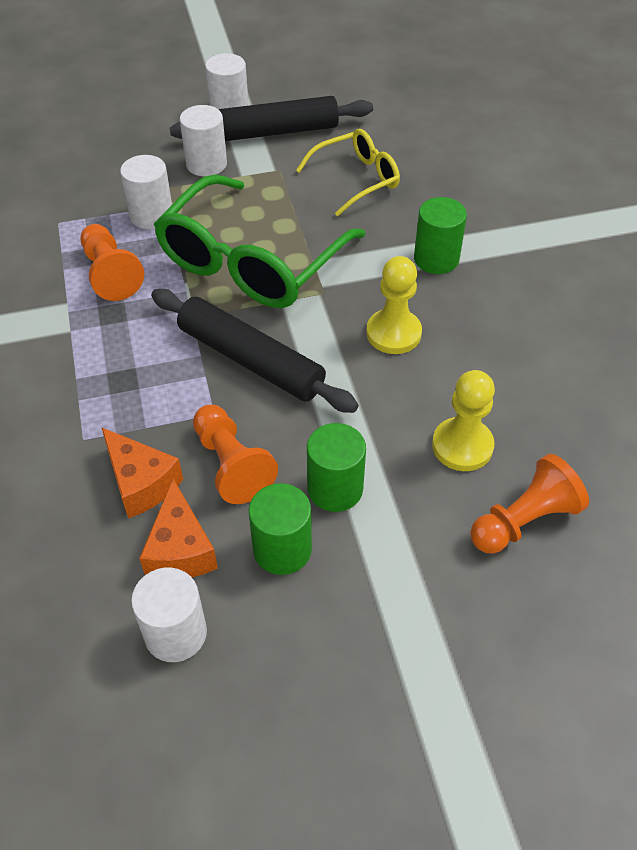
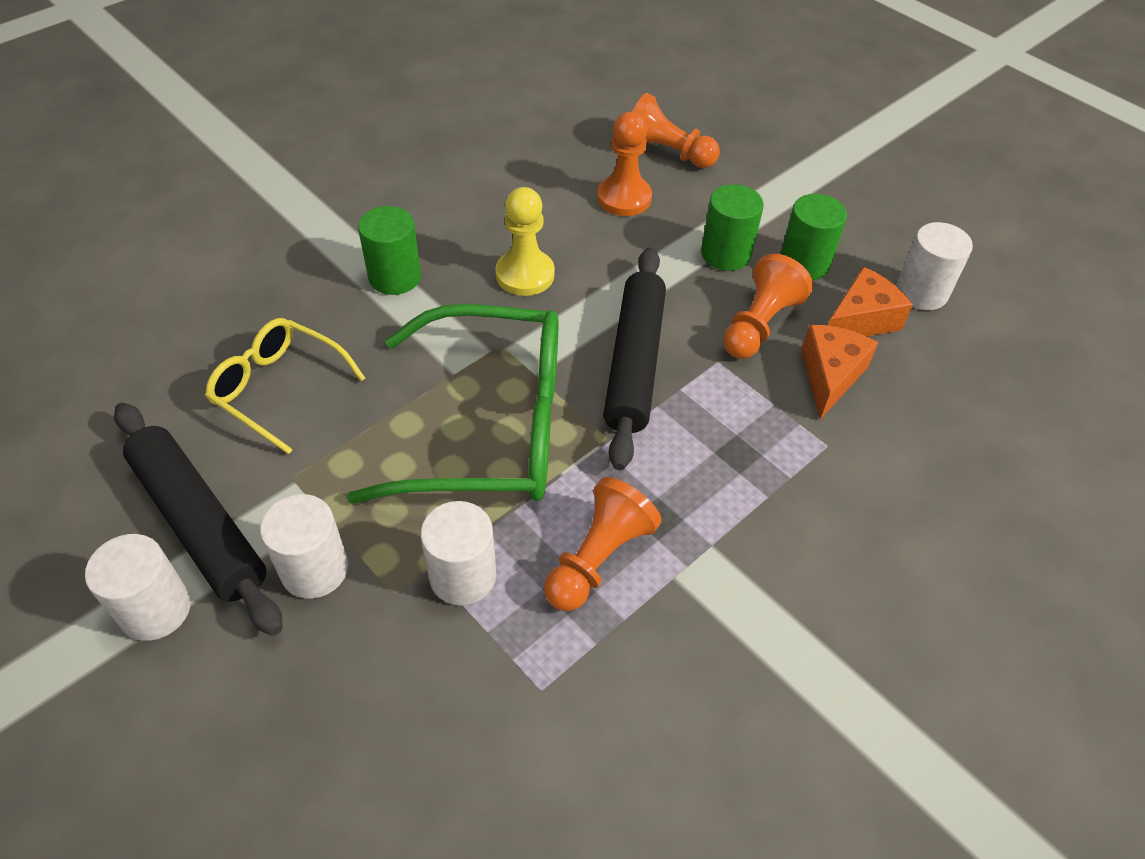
camera: 120 degrees left, 0 degrees up
(462, 446) = (624, 198): yellow pawn -> orange pawn

